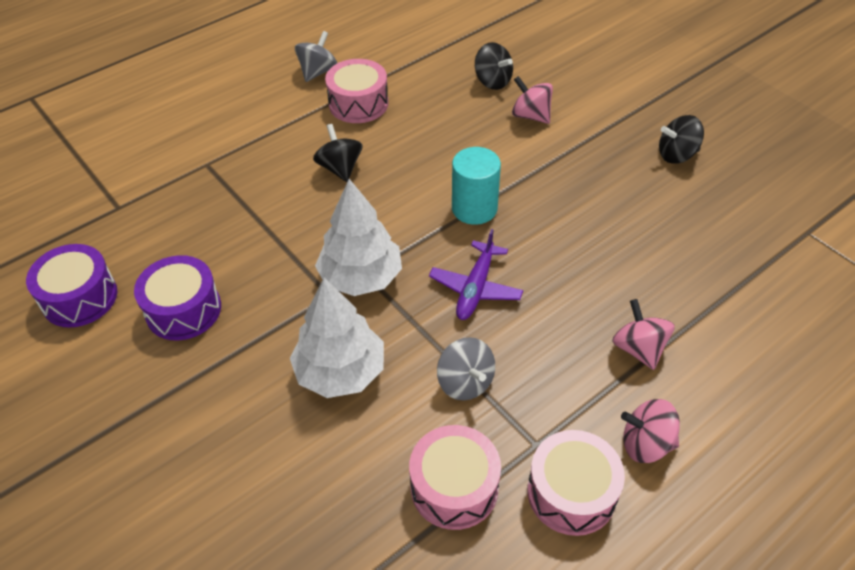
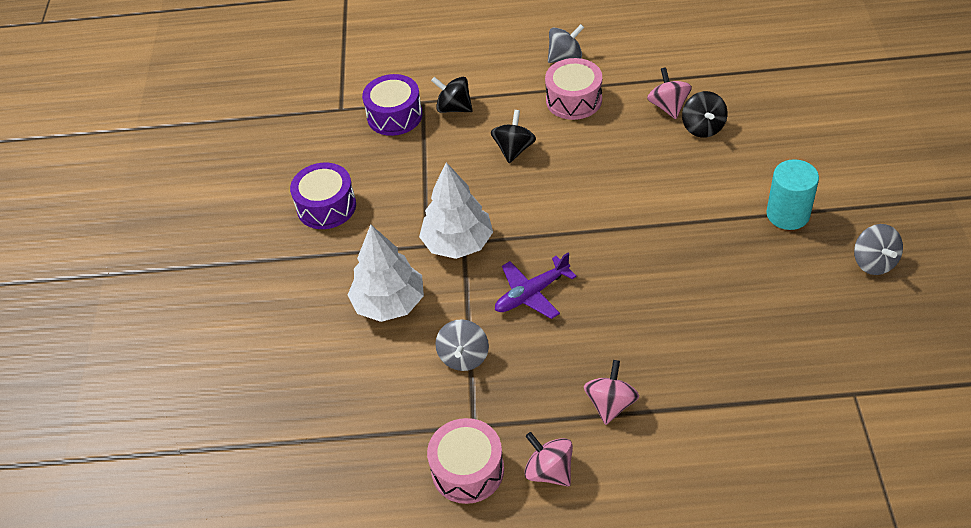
camera: 40 degrees right, 0 degrees up
(79, 297) = (272, 165): purple drum -> purple drum (394, 116)
(454, 487) = (396, 420): pink drum -> none
(474, 208) = (587, 231): turquoise cylinder -> turquoise cylinder (788, 214)
(531, 116) = (707, 174): pink spinning top -> pink spinning top (668, 106)
(676, 155) = (803, 268): black spinning top -> black spinning top (454, 108)
(720, 126) = (874, 262): none -> grey spinning top

